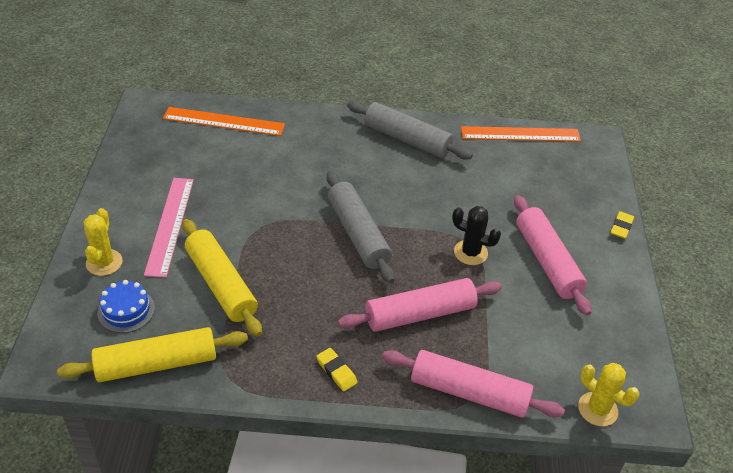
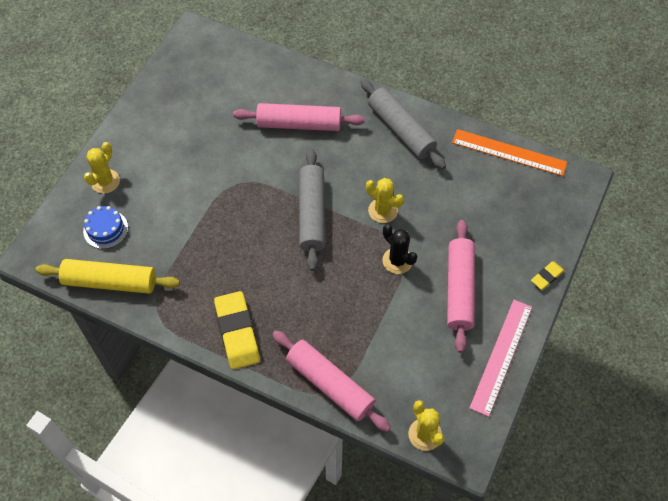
camera: 25 degrees right, 15 degrees up
(170, 225) = (167, 161): pink ruler -> pink ruler (501, 356)
(221, 284) = (183, 228): yellow rolling pin -> none
(224, 121) = (251, 68): orange ruler -> none
(336, 371) = (237, 332): yellow eraser -> yellow eraser, size x1.99
(420, 314) = (326, 304): pink rolling pin -> pink rolling pin (299, 124)
(429, 212) = (383, 210): none -> yellow cactus

